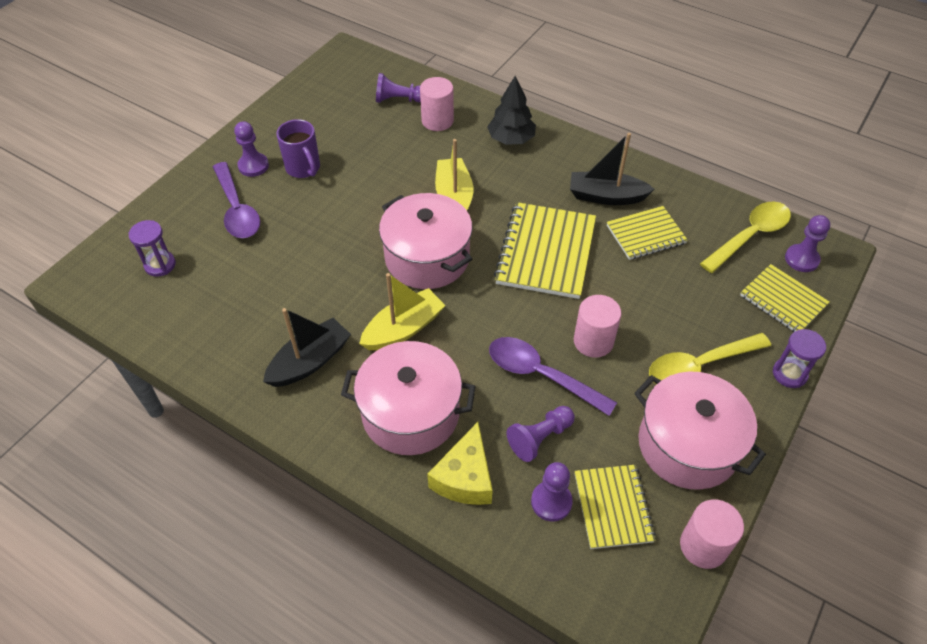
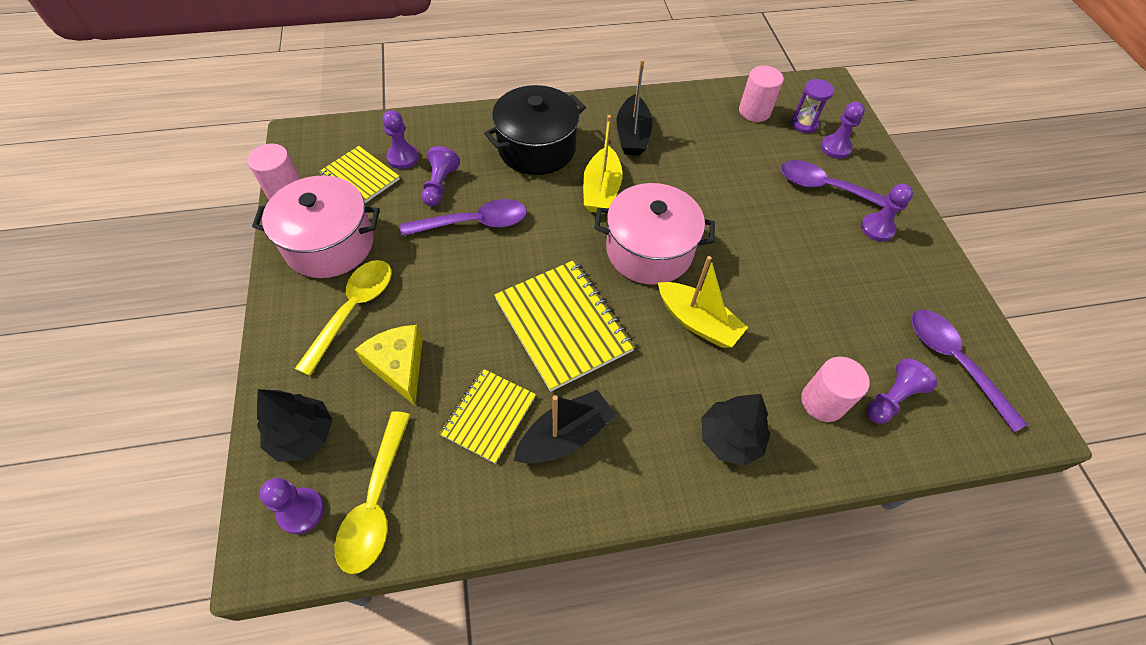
camera: 135 degrees right, 5 degrees up
(175, 230) = (835, 148): none -> purple pawn
(303, 168) = (842, 255): purple mug -> none
(339, 90) = (953, 362): none -> purple spoon
(410, 413) = (536, 148): pink pot -> black pot
(465, 477) = (467, 138): yellow cheese -> yellow cheese (399, 366)
(593, 341) = (455, 273): pink cylinder -> pink cylinder (754, 111)
(783, 300) = (303, 435): yellow notebook -> black tree
(789, 374) = (267, 356): purple hourglass -> none

